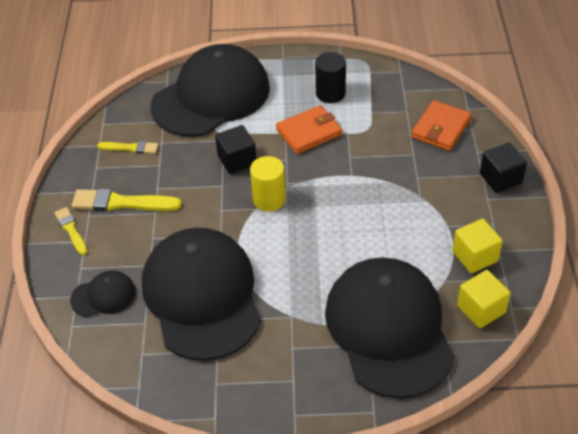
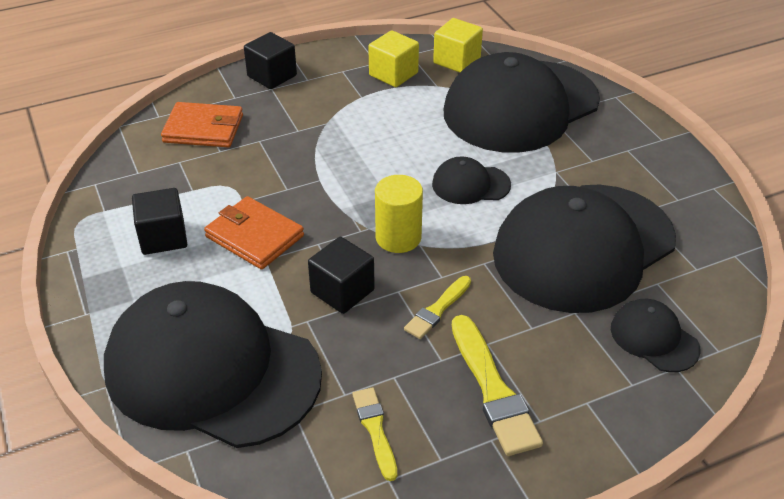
camera: 115 degrees left, 5 degrees down
(71, 230) = (580, 429): yellow brush -> yellow brush (437, 309)
(303, 256) = (470, 184): none -> black cap
(330, 93) = (163, 237): black cylinder -> black cube

